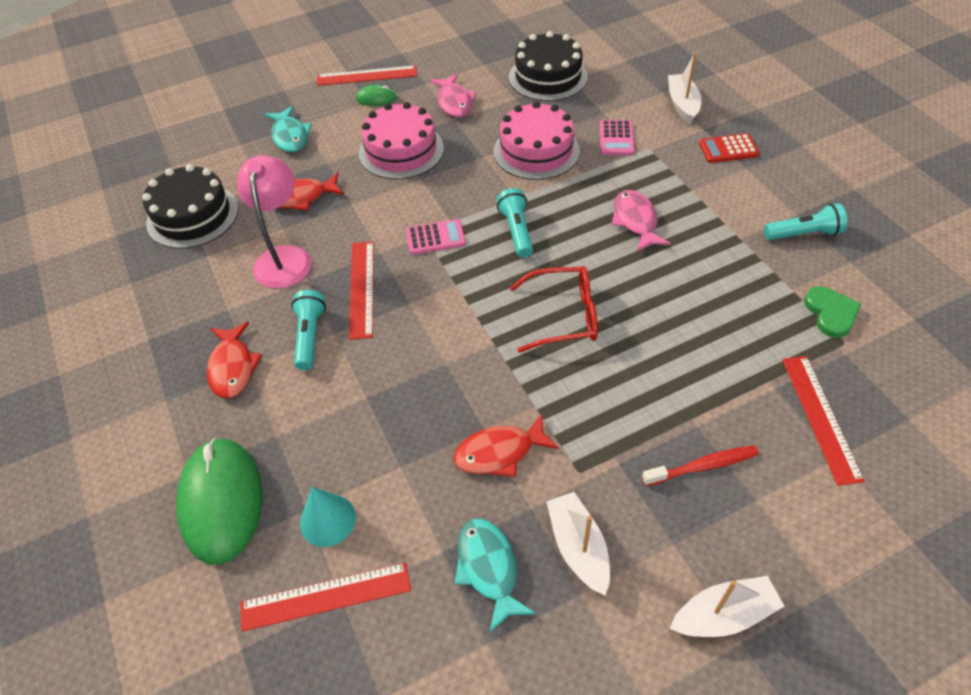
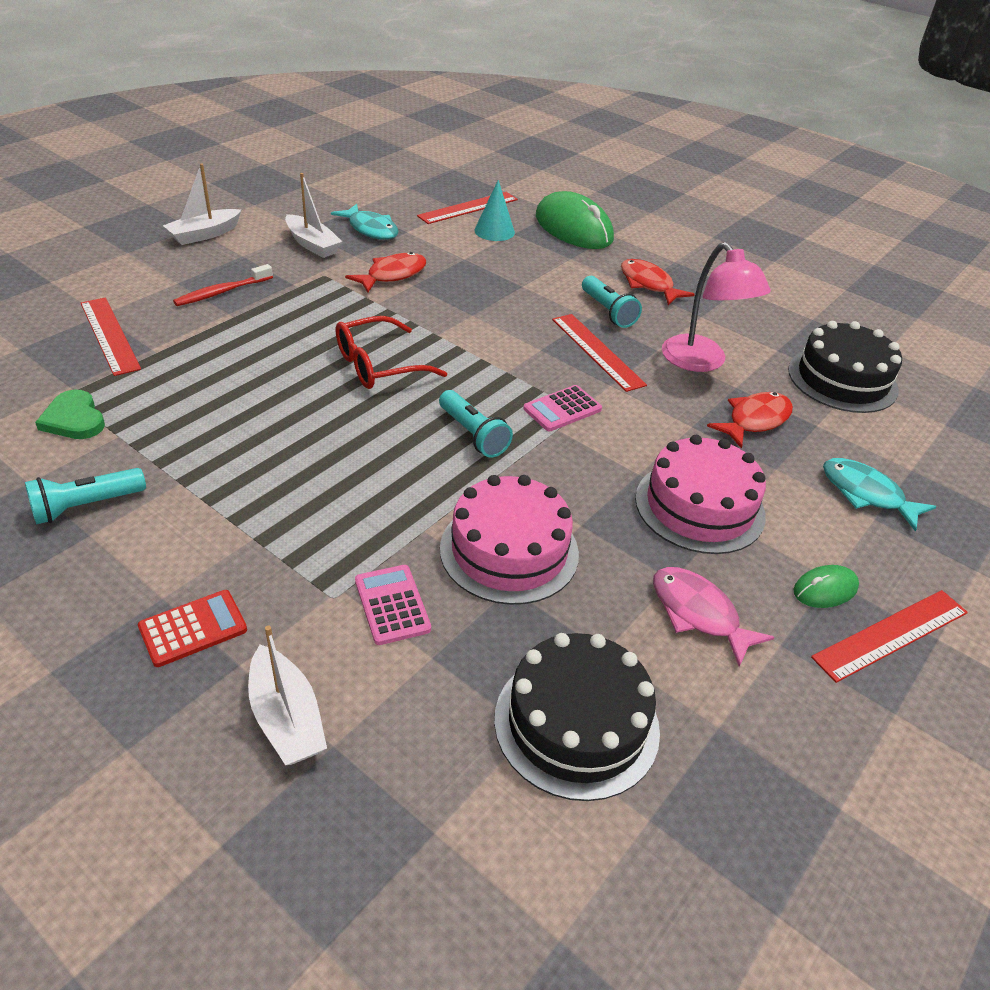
camera: 150 degrees right, 10 degrees down
(636, 221) = (325, 476): pink fish -> none

